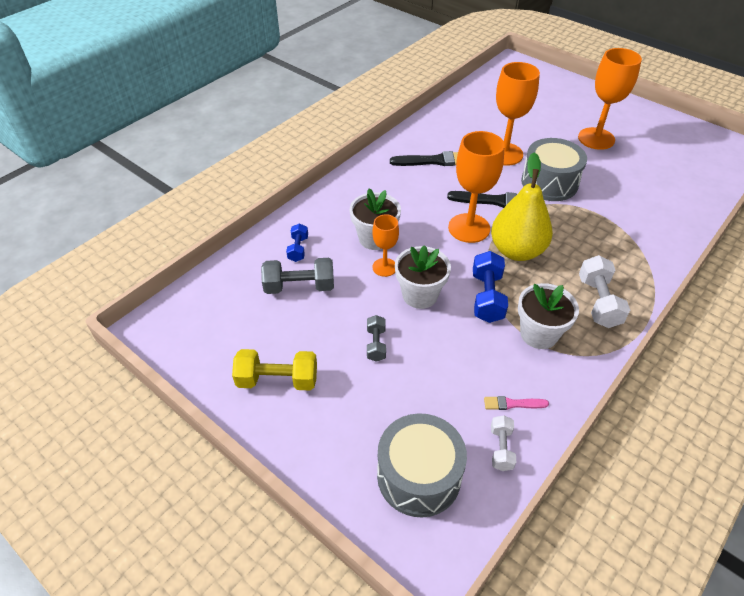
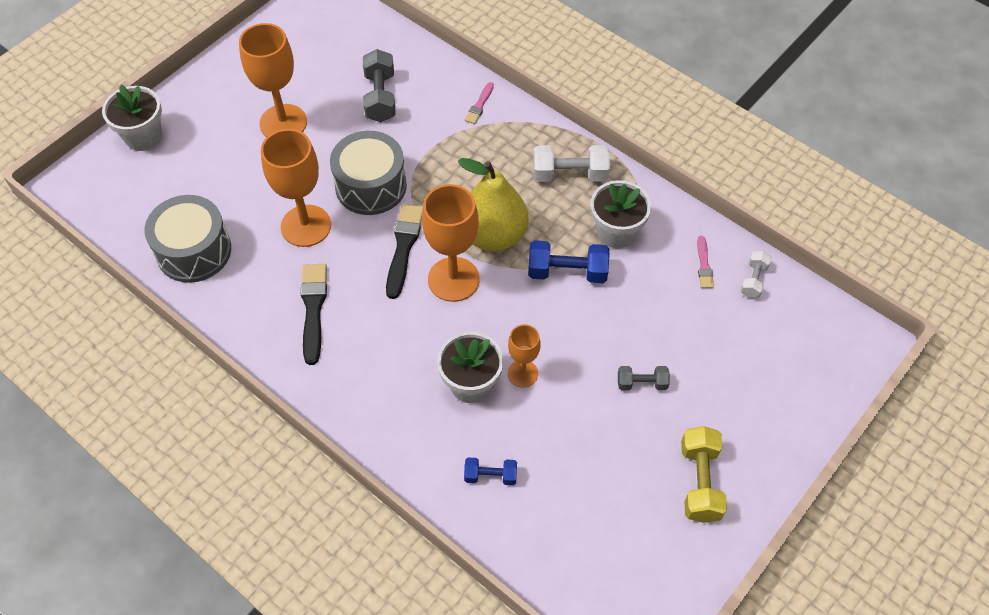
camera: 90 degrees left, 10 degrees up
(299, 287) = (558, 469): grey dumbbell -> grey dumbbell (380, 97)
(419, 476) = (791, 348): grey drum -> grey drum (194, 251)
(420, 295) = (566, 337): white flower pot -> white flower pot (143, 136)
(501, 448) = (753, 280): white dumbbell -> white dumbbell turned 75 degrees counterclockwise
(658, 242) = (479, 105): none -> pink brush

